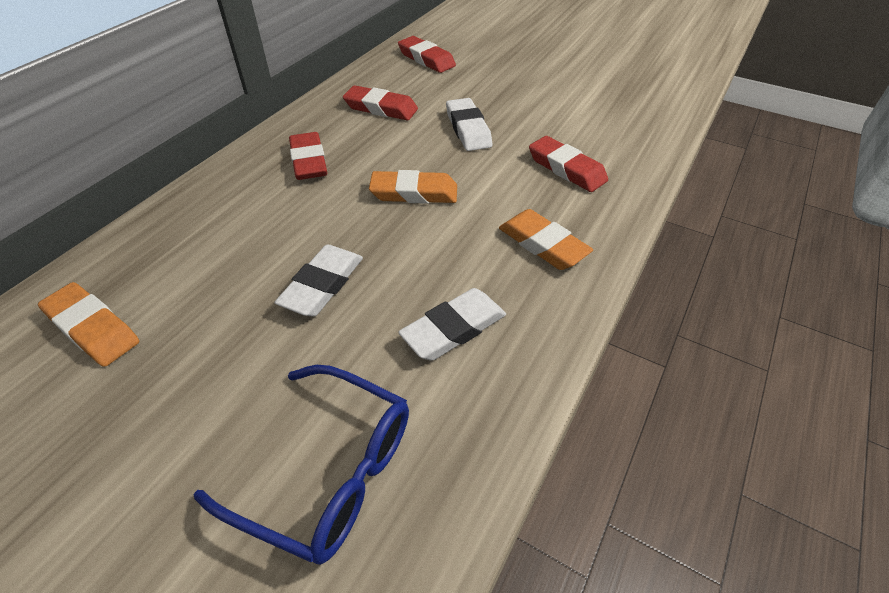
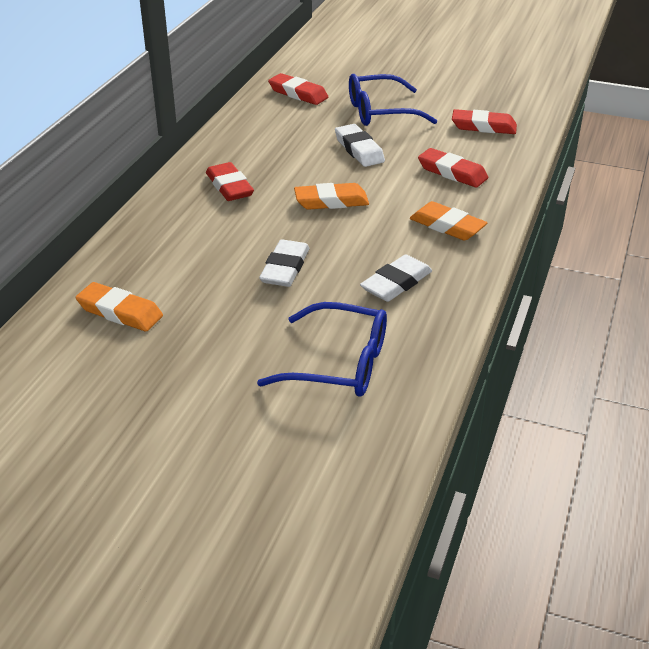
camera: 10 degrees left, 10 degrees down
(381, 108) = (274, 139): red eraser -> red eraser (483, 127)
(505, 86) = (380, 112): none -> blue glasses

